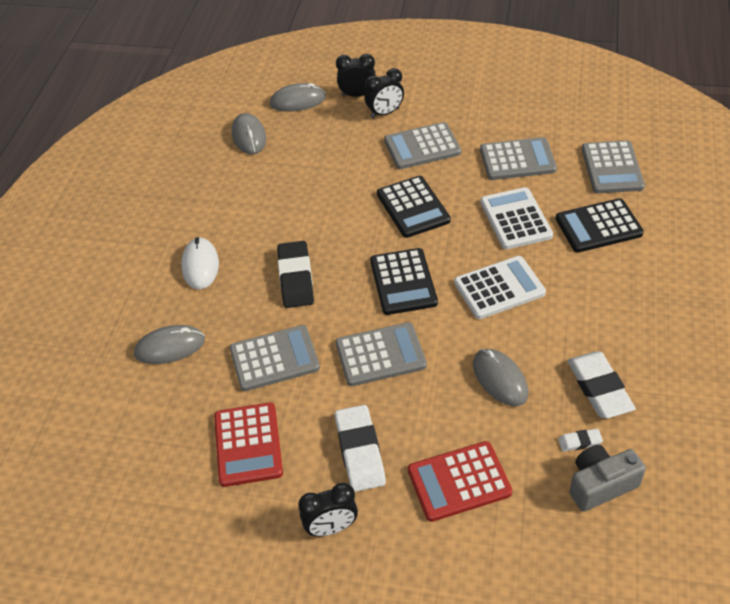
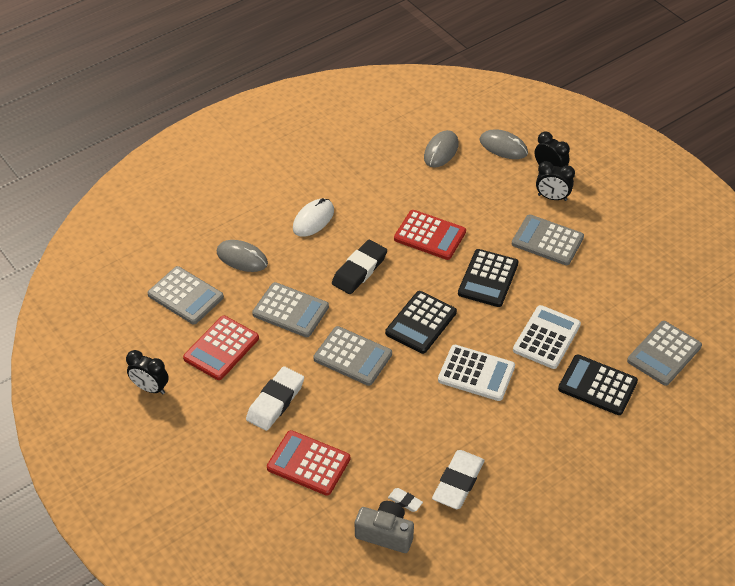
camera: 40 degrees right, 0 degrees up
(322, 207) = (430, 235): none -> red calculator
(331, 528) = (213, 429): black clock -> black clock (150, 388)
(500, 379) = (405, 427): grey mouse -> none
(517, 160) = (602, 298): grey calculator -> grey calculator (185, 296)

